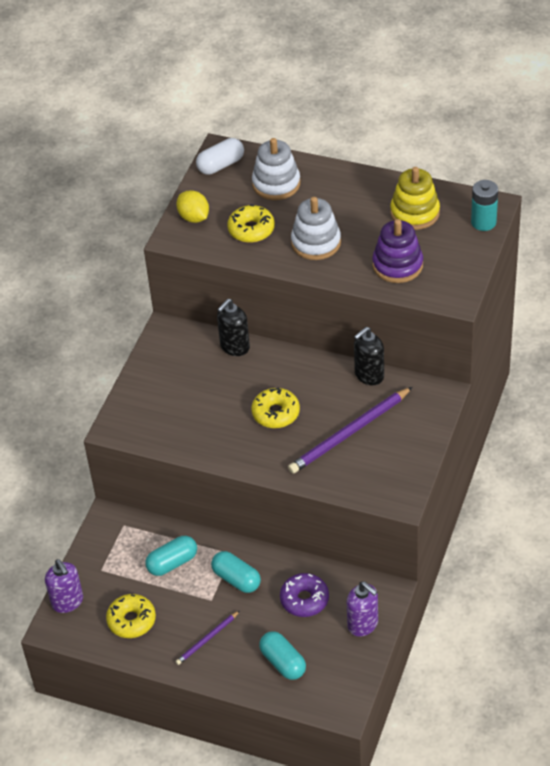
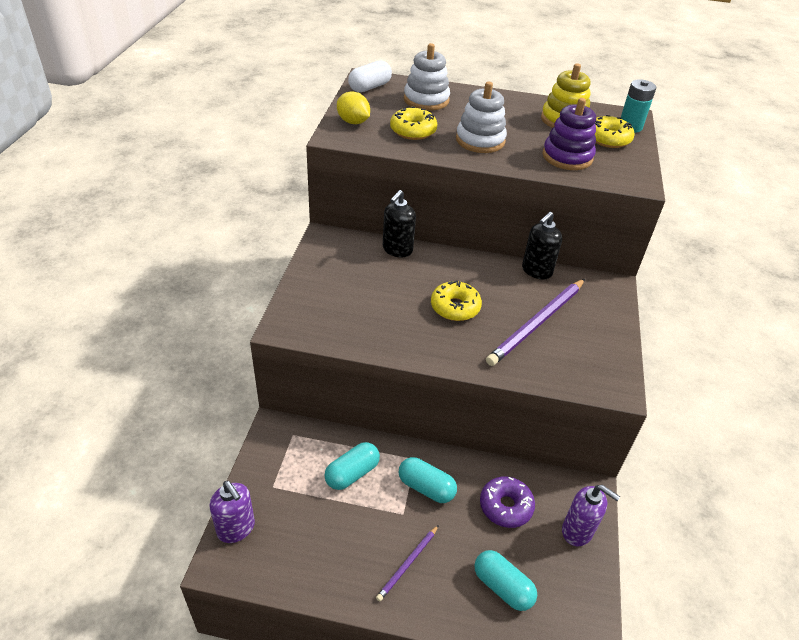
camera: 15 degrees left, 5 degrees down
(131, 620) = (315, 546): yellow donut -> yellow donut (608, 139)

